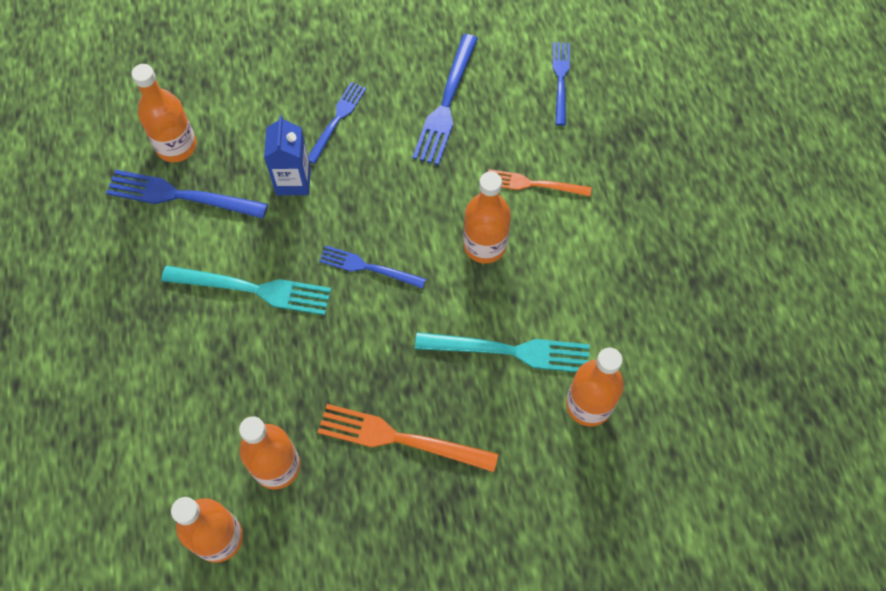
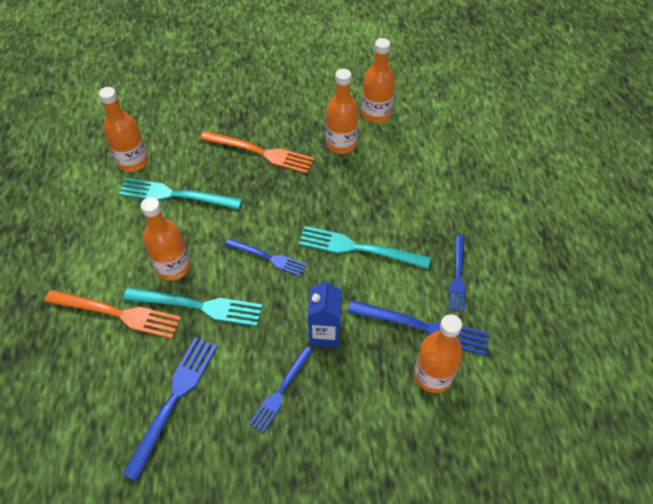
camera: 175 degrees left, 10 degrees down
(442, 200) = (198, 306): none -> turquoise fork
(533, 184) = (118, 314): orange fork -> orange fork, size x1.54
(560, 79) = (54, 418): blue fork -> blue fork (458, 276)

